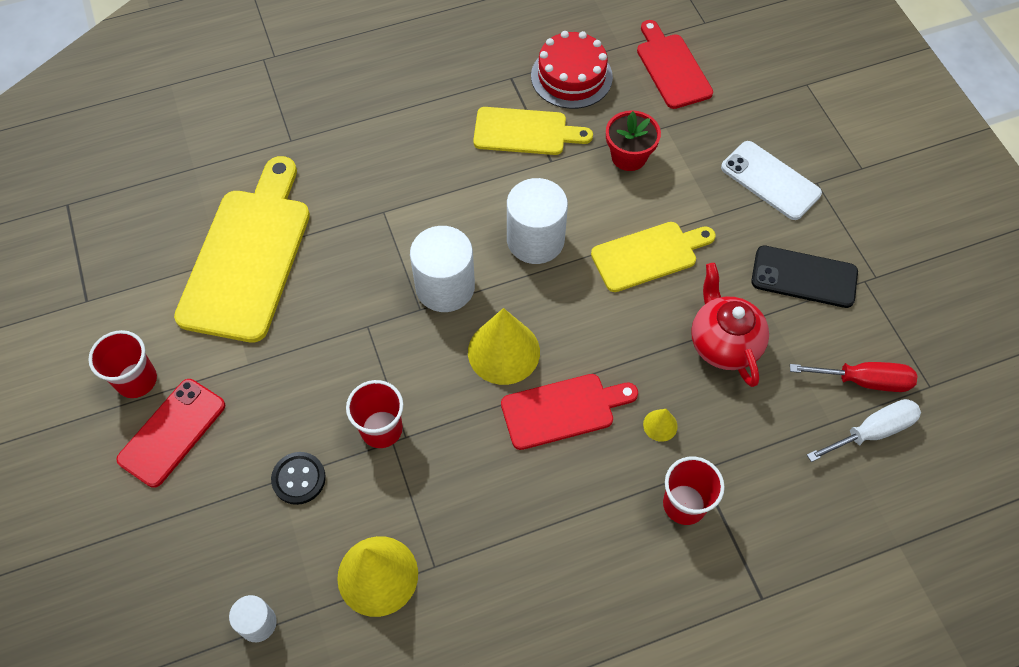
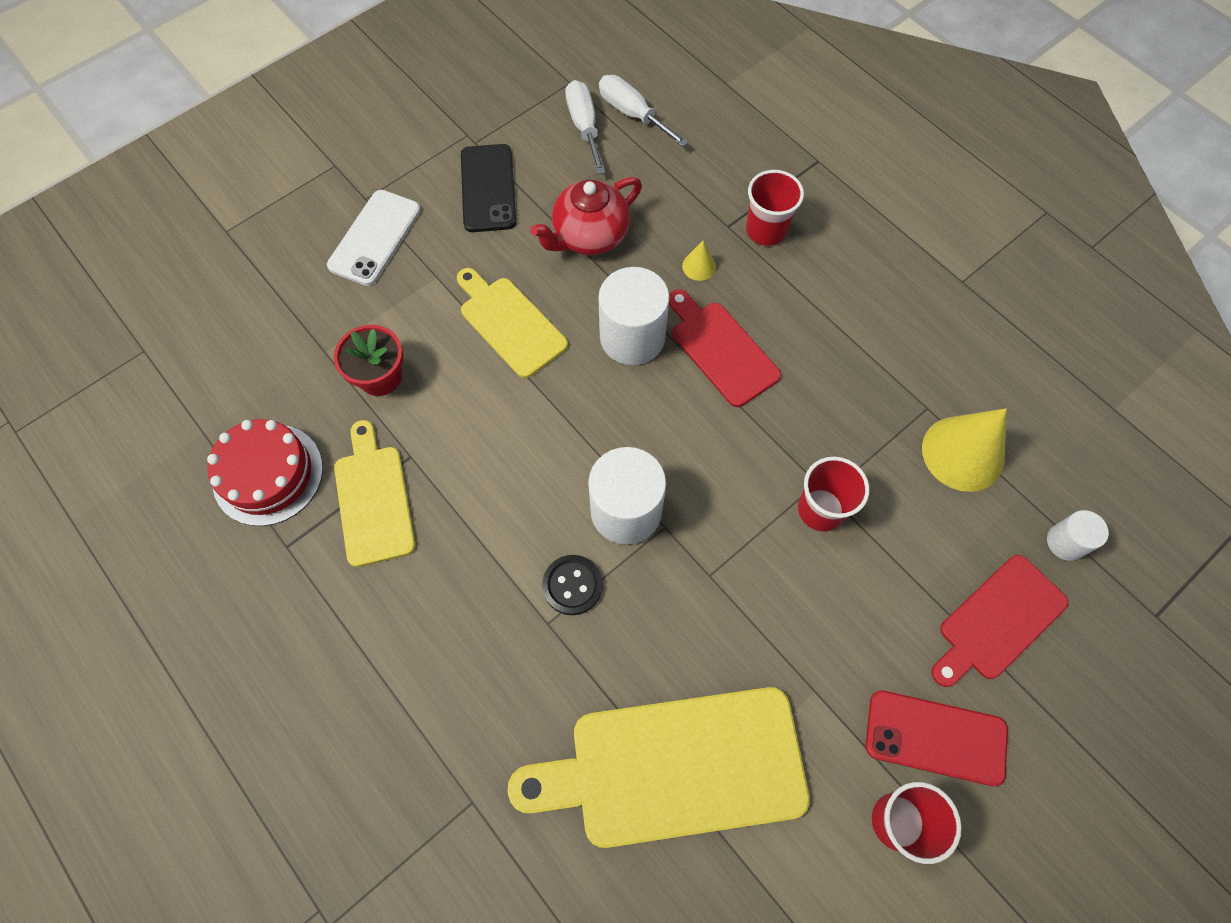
camera: 110 degrees left, 5 degrees up
(299, 479) = (913, 569): black button -> black button (572, 585)
(503, 351) = (680, 423): yellow cone -> none
(535, 240) = (529, 437): white cylinder -> white cylinder (632, 337)
(671, 68) = (229, 367): red cutting board -> red cutting board (998, 621)
(864, 381) = (584, 126): red screwdriver -> white screwdriver

